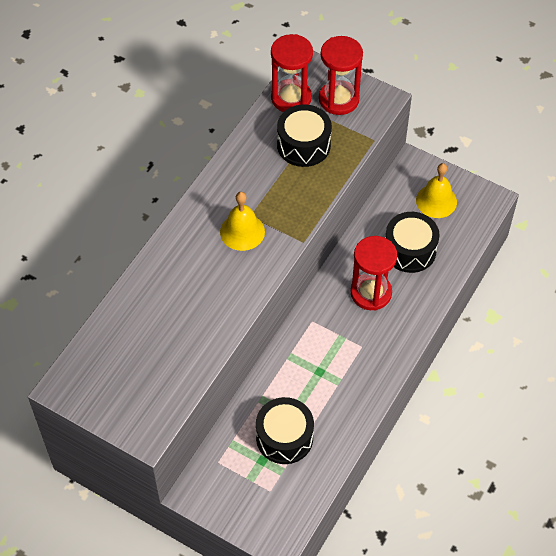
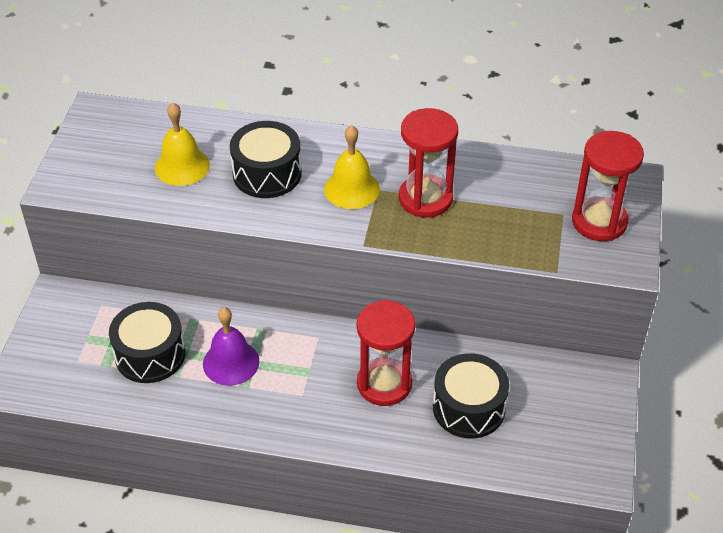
camera: 70 degrees right, 10 degrees down
(291, 98) = (572, 178): red hourglass -> red hourglass (425, 198)
(303, 145) = (507, 208): black drum -> black drum (267, 173)
(314, 384) = (231, 362): none -> purple bell
(436, 201) = (563, 417): yellow bell -> yellow bell (182, 166)

